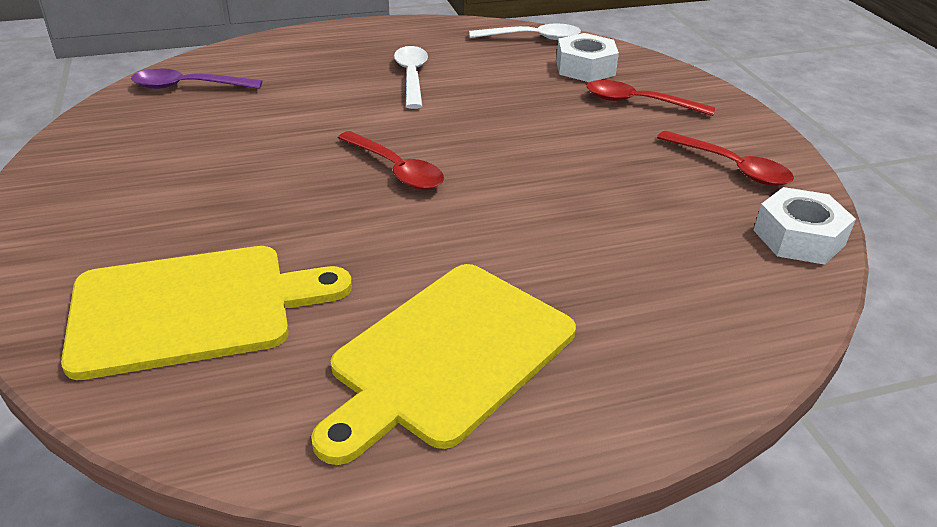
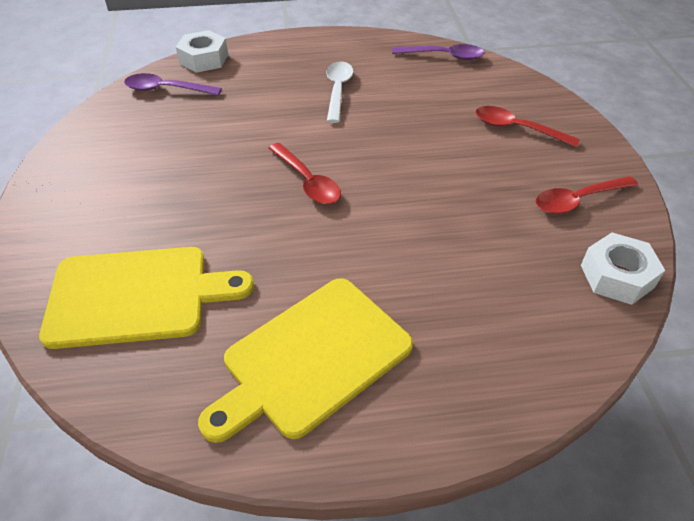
camera: 10 degrees right, 10 degrees up
(532, 38) = (443, 56): white spoon -> purple spoon
(585, 68) = (480, 90): white nut -> white nut (204, 59)
(730, 167) = (578, 200): red spoon -> red spoon turned 105 degrees clockwise

